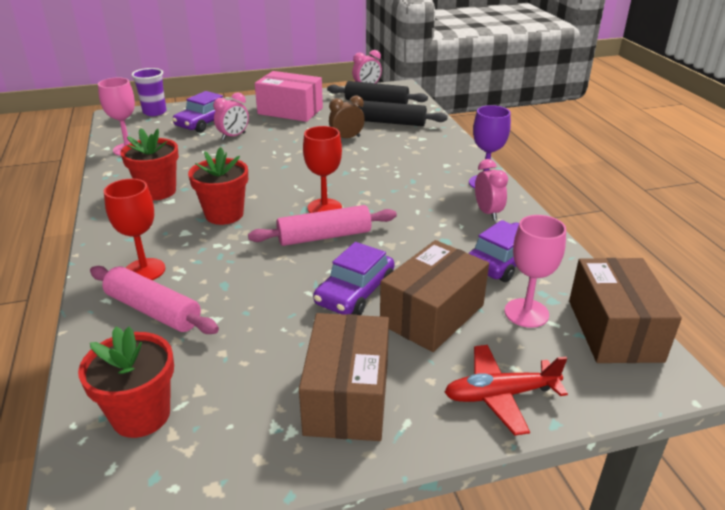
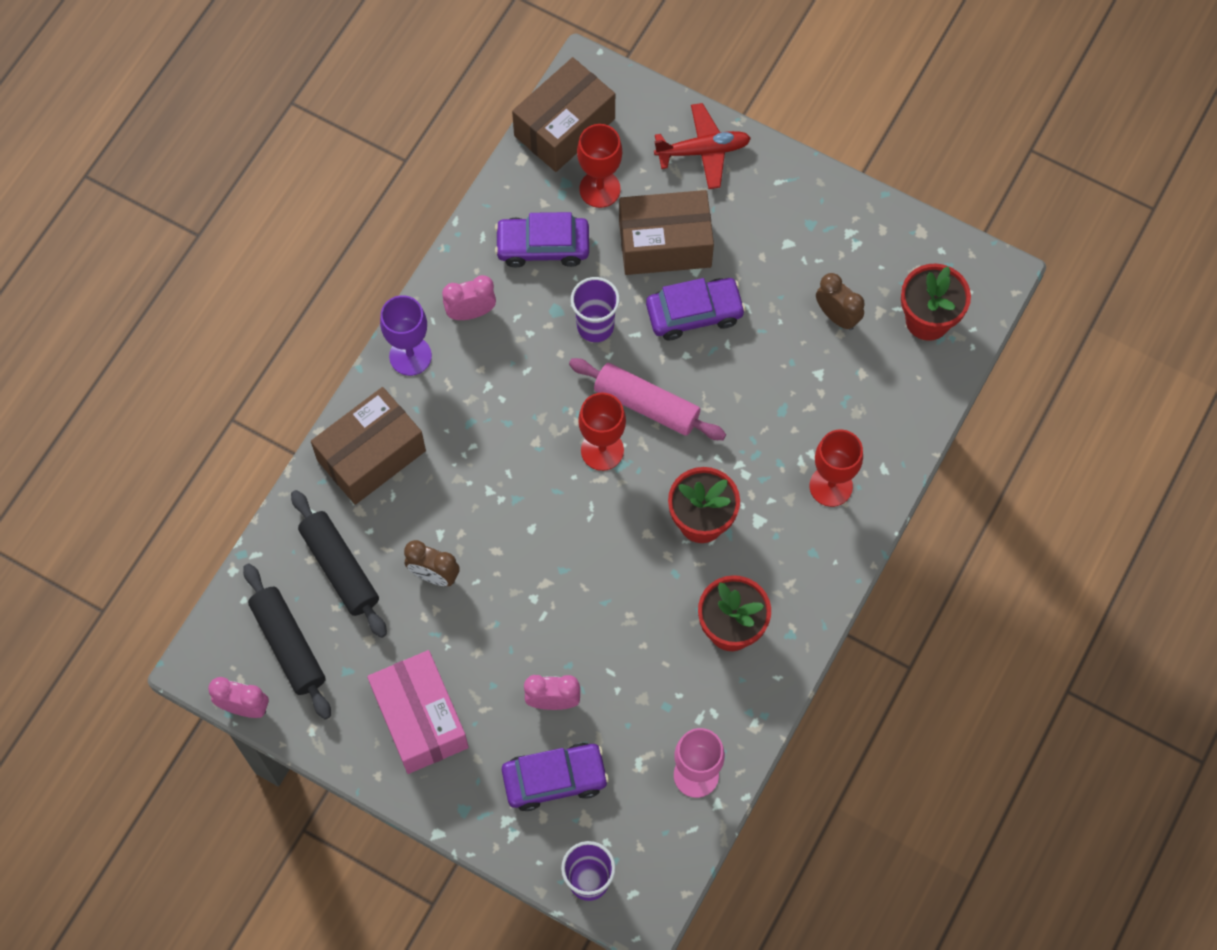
camera: 135 degrees left, 35 degrees up
(153, 310) = (856, 423): pink rolling pin -> none
(237, 361) = (837, 316): none -> brown clock
(347, 396) = (794, 228): brown box -> brown box (371, 455)
(410, 248) = (595, 326): none -> purple cup
(487, 213) = (471, 312): pink clock -> pink clock turned 45 degrees clockwise
(500, 395) = (703, 151): red plane -> red plane turned 45 degrees counterclockwise
(526, 313) = (600, 189): pink goblet -> red goblet

